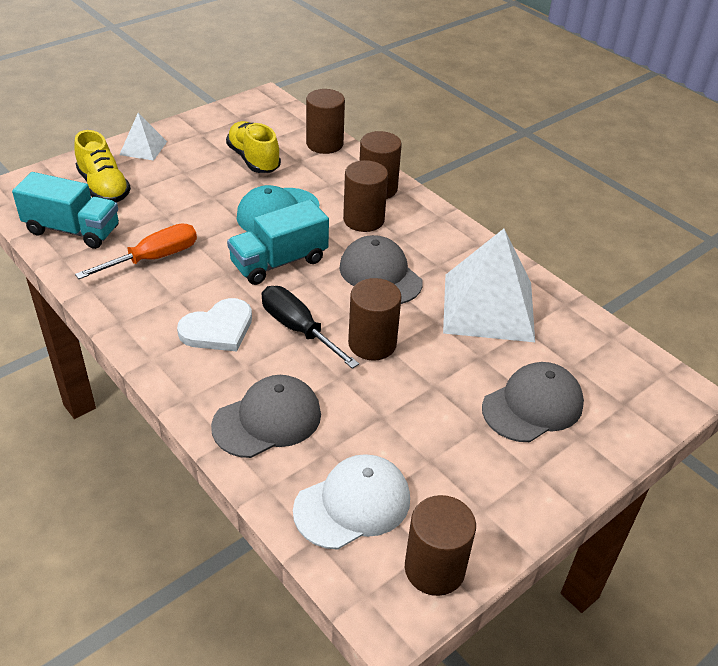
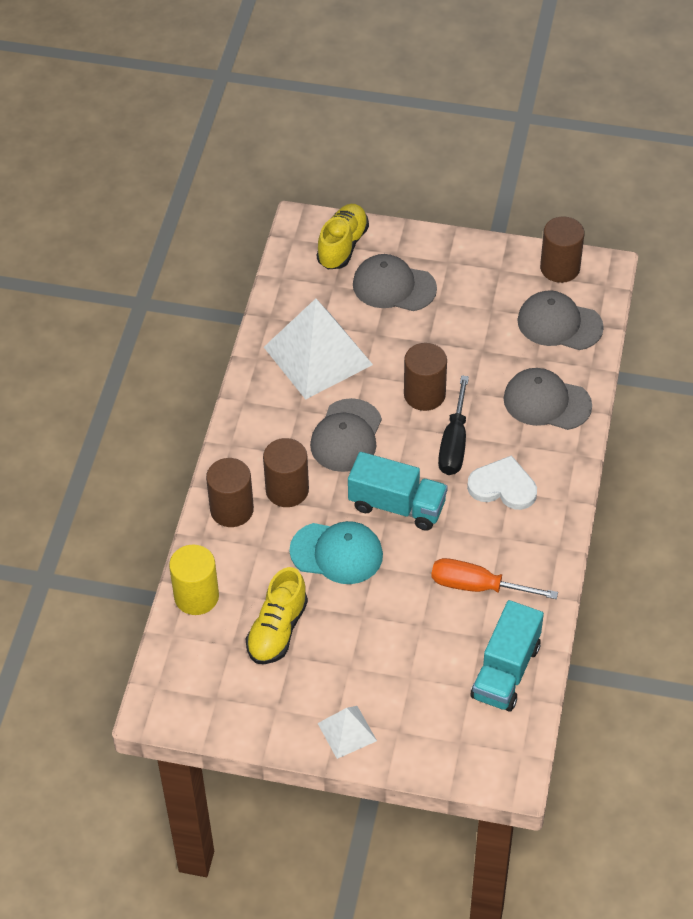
camera: 125 degrees left, 10 degrees up
(72, 230) = (506, 671): turquoise truck -> turquoise truck turned 135 degrees counterclockwise
(104, 187) = (433, 704): yellow shoe -> yellow shoe (342, 246)
(324, 144) = (196, 596): brown cylinder -> yellow cylinder
(352, 504) = (559, 324): white cap -> grey cap

